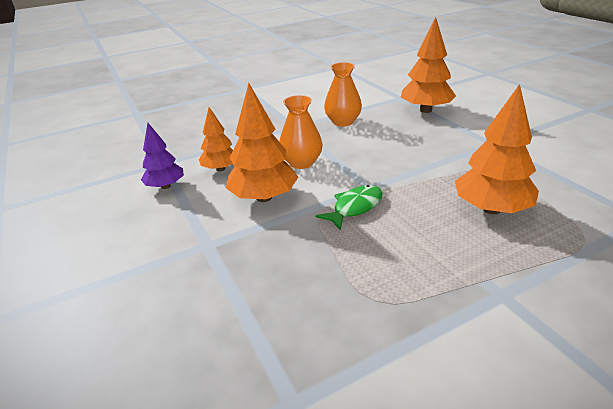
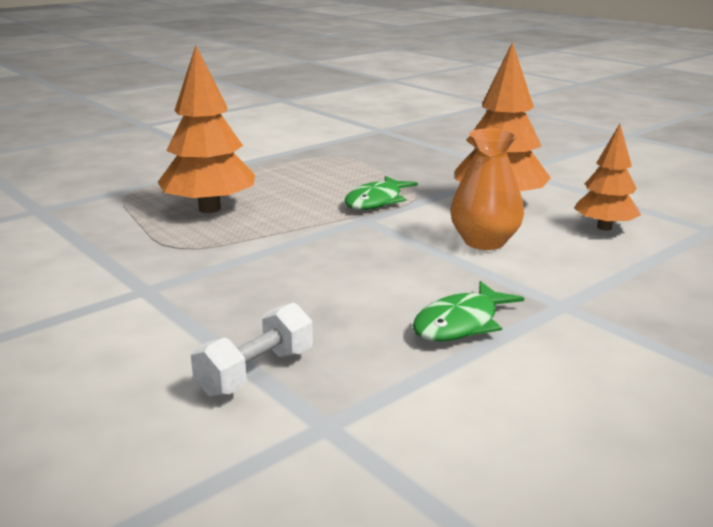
camera: 165 degrees right, 10 degrees down
(165, 186) = (649, 206): purple tree -> none
(343, 122) = (461, 324): orange vase -> green fish
(426, 110) = (256, 372): orange tree -> white dumbbell

